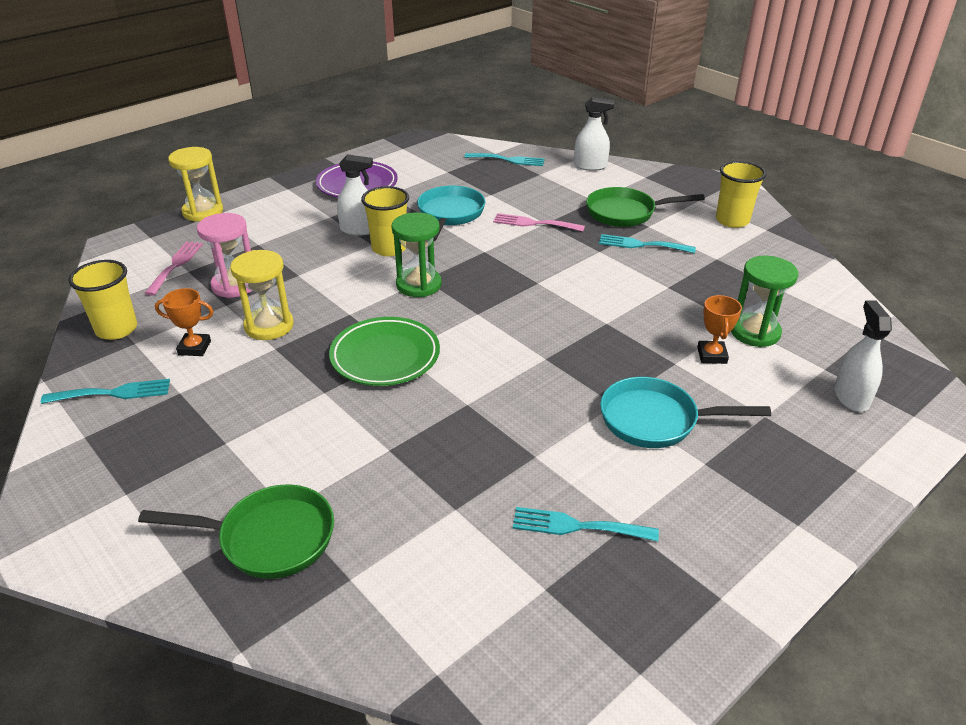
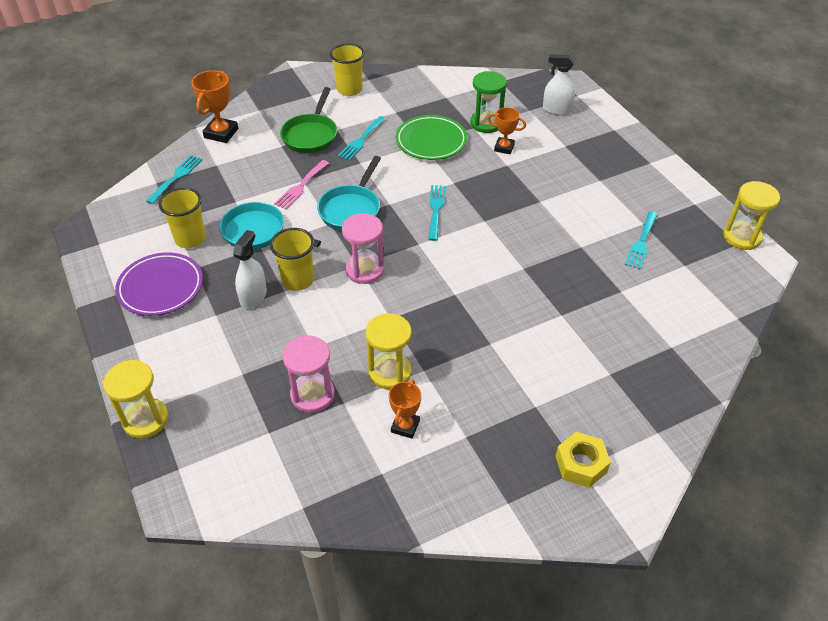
camera: 75 degrees left, 10 degrees up
(113, 393) = (454, 485): turquoise fork -> turquoise fork (436, 209)
(116, 329) = (353, 489): yellow cup -> yellow cup (190, 239)
(132, 493) = (581, 464): none -> yellow nut
(176, 265) = (252, 443): pink fork -> none
(269, 538) = (634, 384): green pan -> none
(385, 356) = (456, 303): green plate -> green plate (431, 141)
(418, 285) = (364, 270): green hourglass -> pink hourglass
(590, 166) = (221, 133): white spray bottle -> orange trophy
(656, 420) = (559, 188): turquoise pan -> turquoise pan (351, 209)
(663, 679) = (742, 237): none -> yellow hourglass

